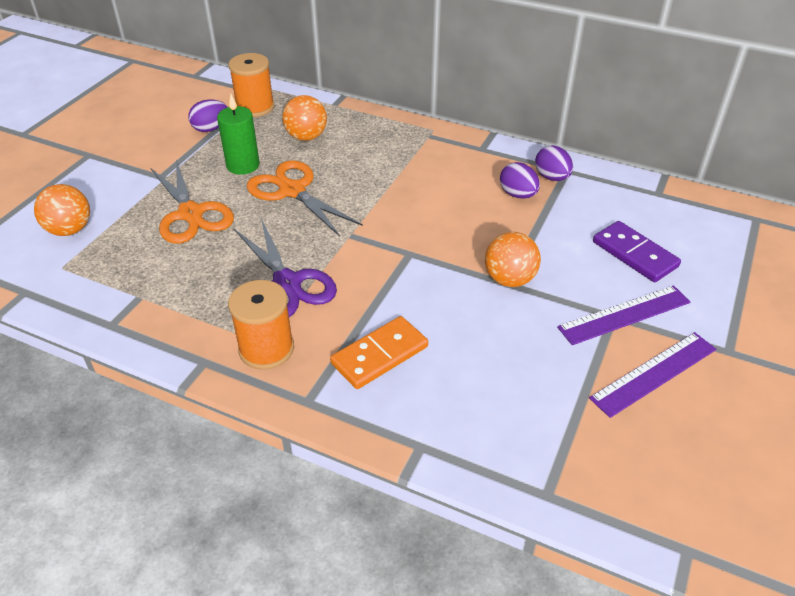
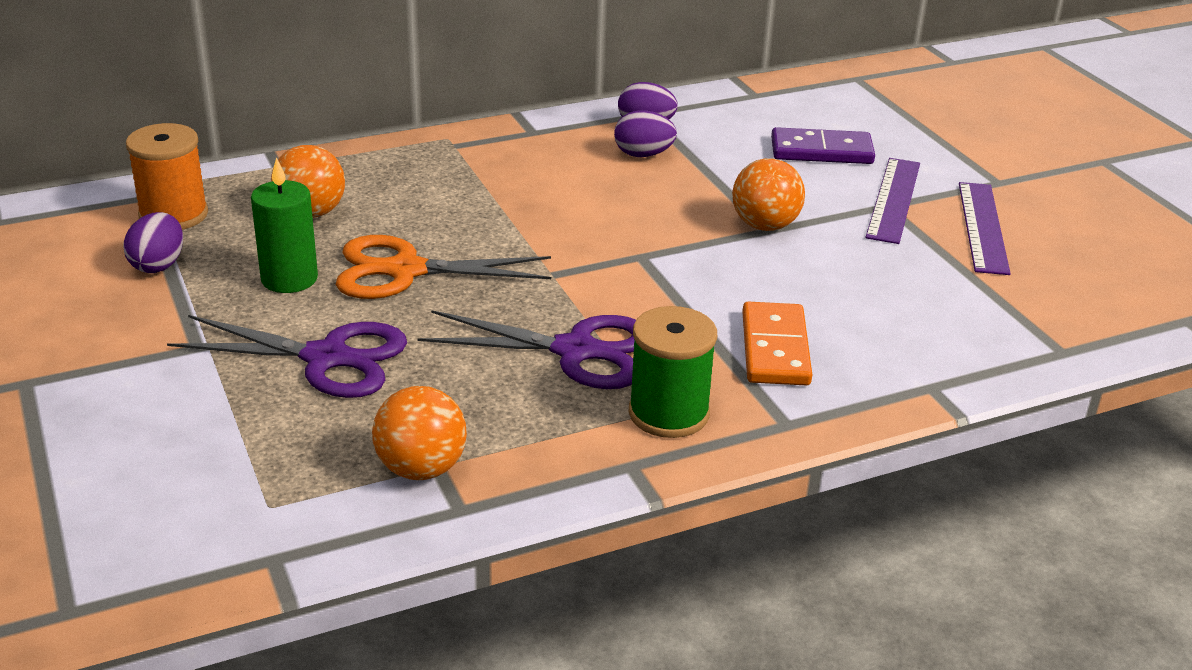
camera: 50 degrees left, 10 degrees down
(70, 230) = (191, 467): orange ball -> orange ball (421, 469)
(191, 214) = (326, 358): orange scissors -> purple scissors
(266, 349) = (668, 413): orange spool -> green spool

